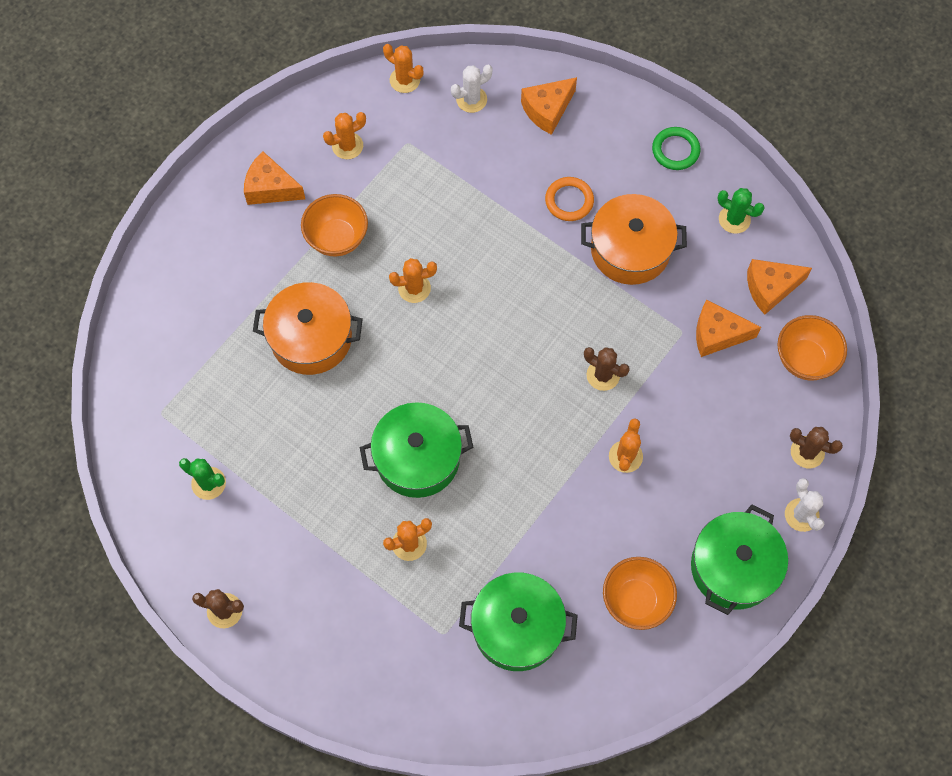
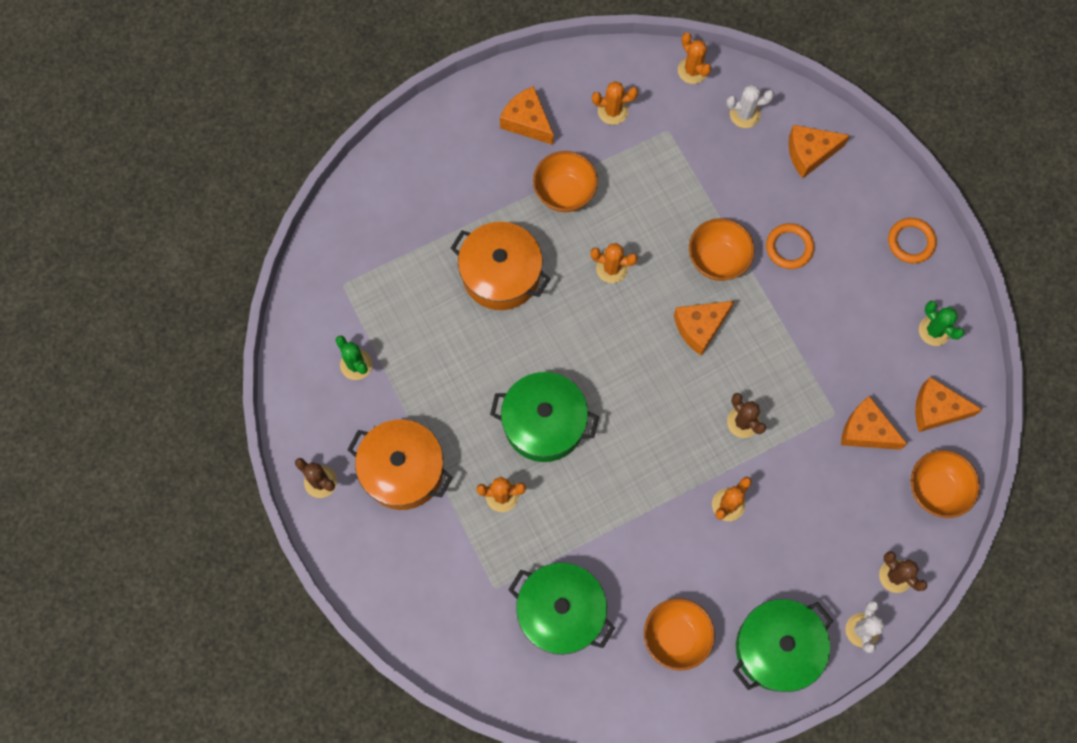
camera: 25 degrees right, 5 degrees up
(509, 239) = (717, 260): none -> orange bowl
(522, 307) = (700, 327): none -> orange cheese
(630, 250) = (823, 317): orange pot -> orange pot (403, 470)
(675, 150) = (911, 242): green ring -> orange ring

